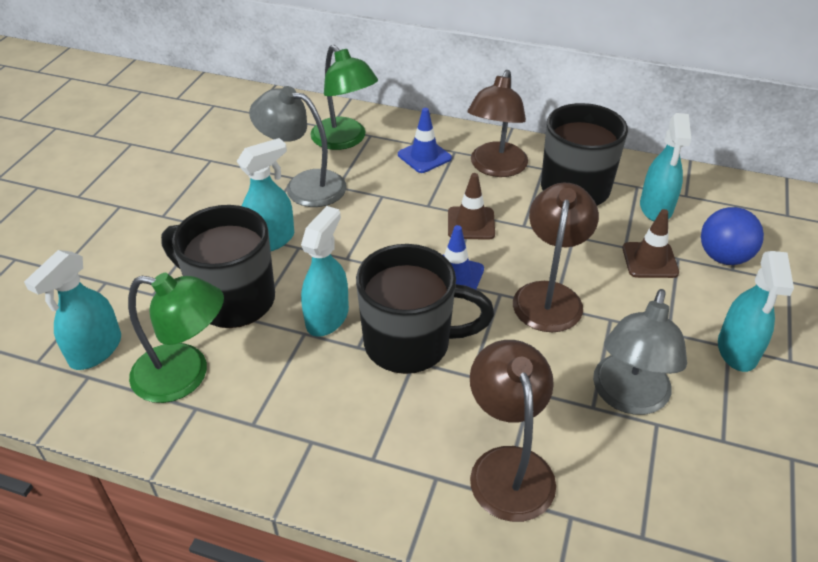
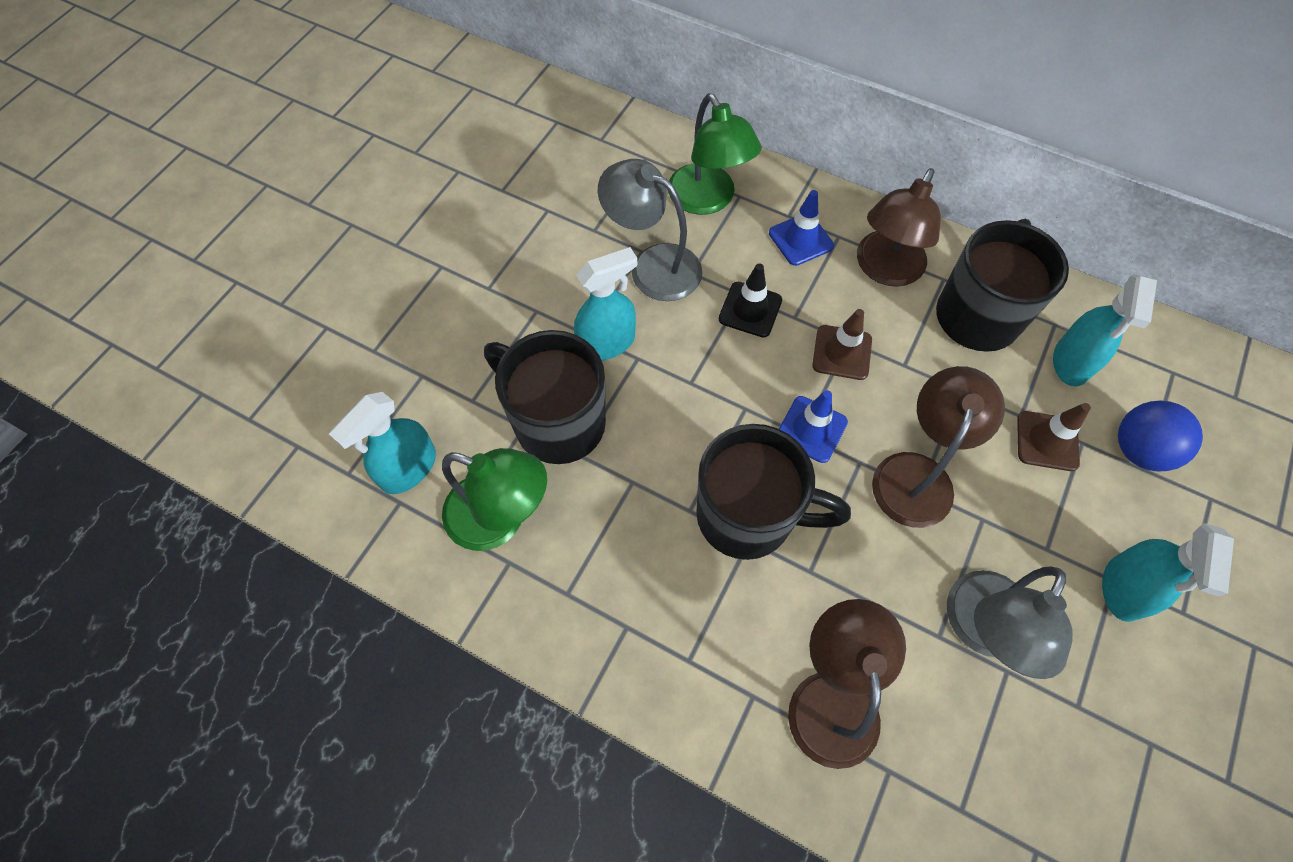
camera: 10 degrees right, 20 degrees up
(327, 317) = (660, 464): turquoise spray bottle -> none
(390, 204) = (750, 309): none -> black traffic cone

